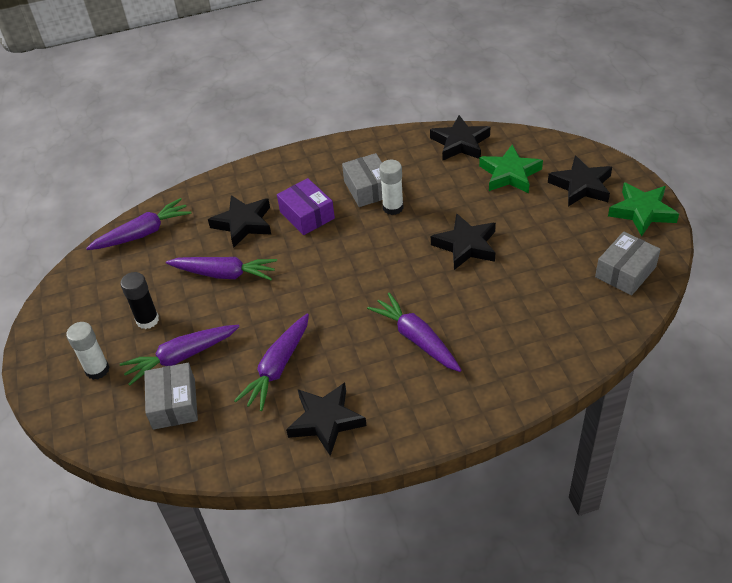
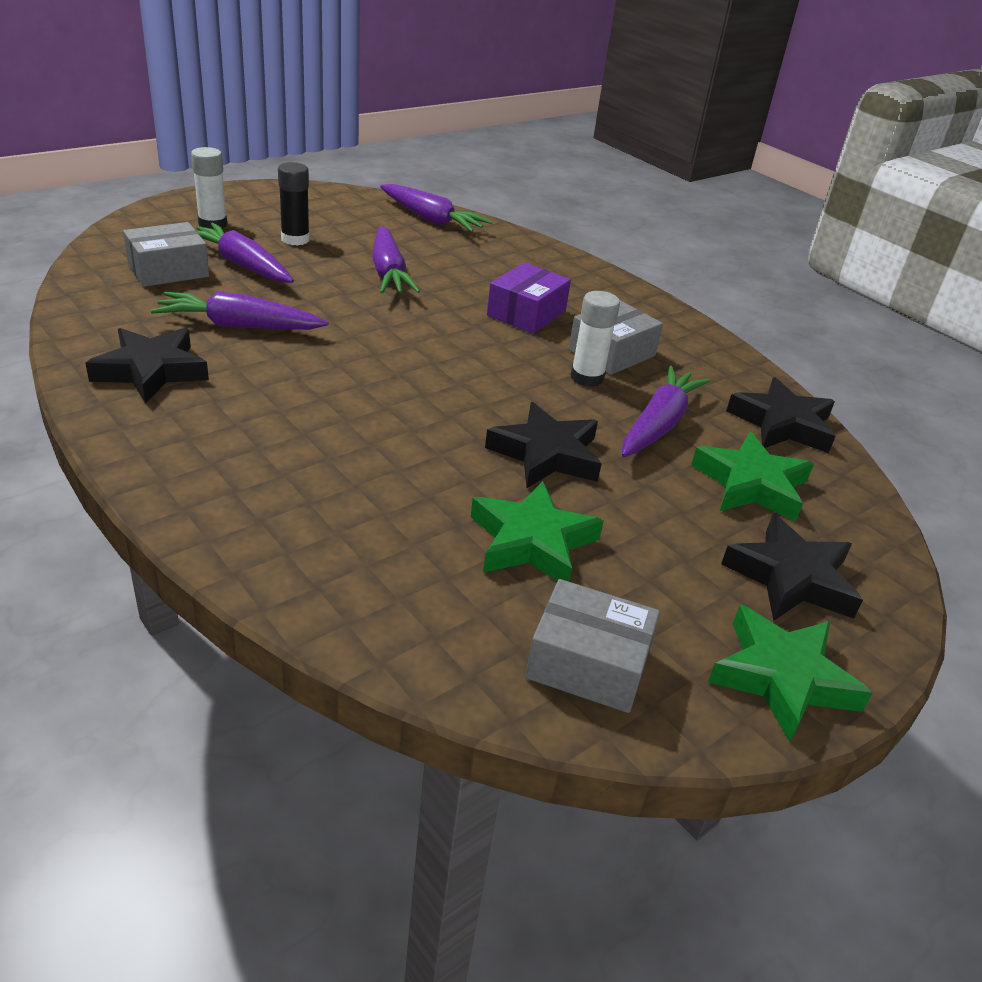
camera: 60 degrees right, 10 degrees down
(243, 224) = (483, 273): black star -> none
(416, 339) = (323, 428): purple carrot -> purple carrot (658, 424)
(539, 270) = (532, 542): none -> green star

